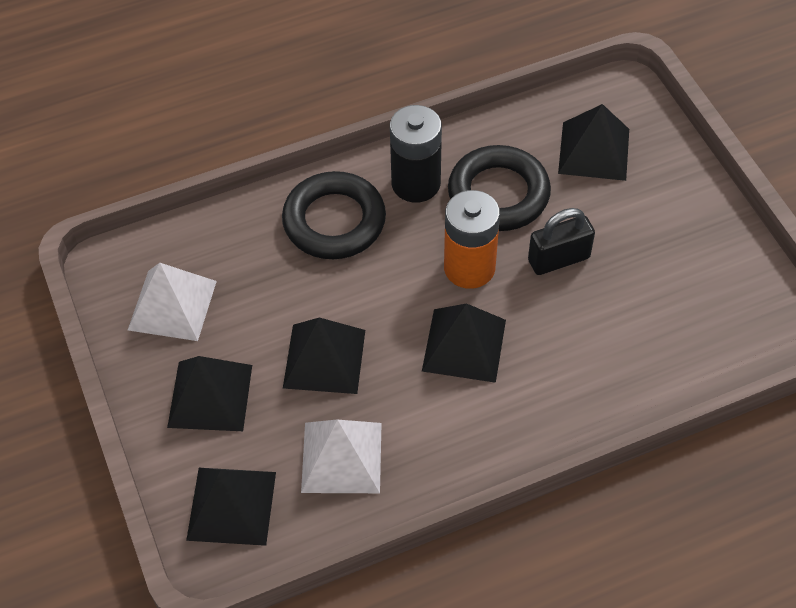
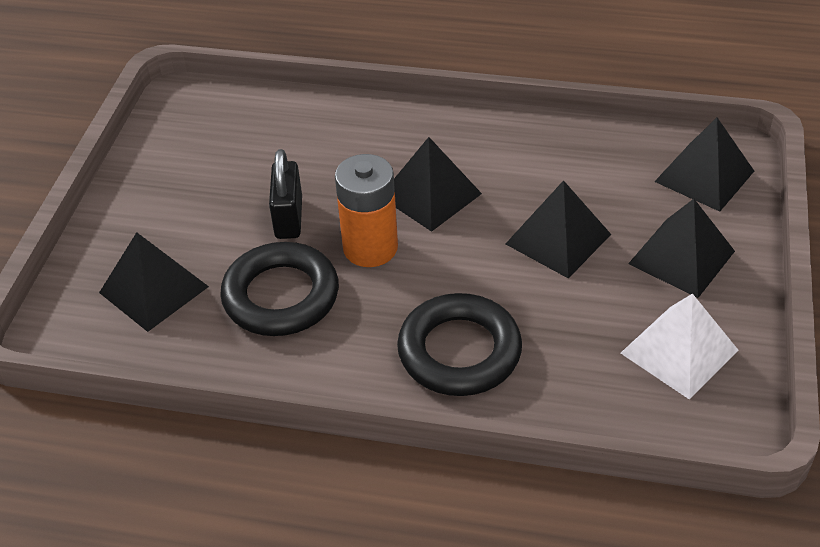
camera: 145 degrees left, 10 degrees down
(341, 457) = (593, 168): white pyramid -> none
(416, 183) = (347, 347): black battery -> none
(558, 259) = (289, 218): black padlock -> black padlock turned 75 degrees clockwise

